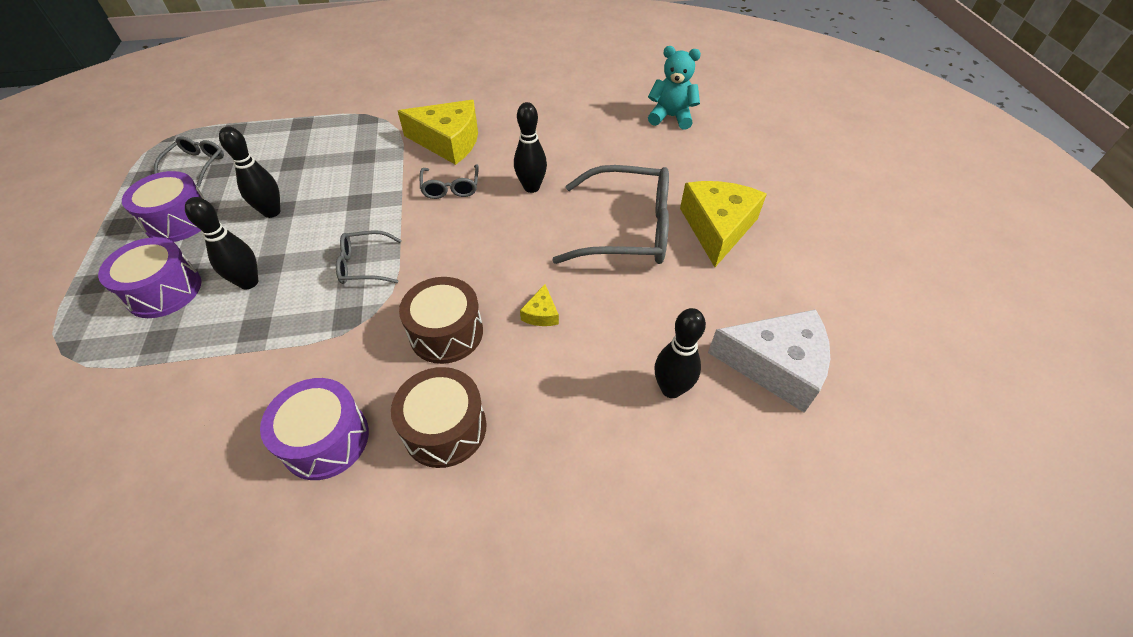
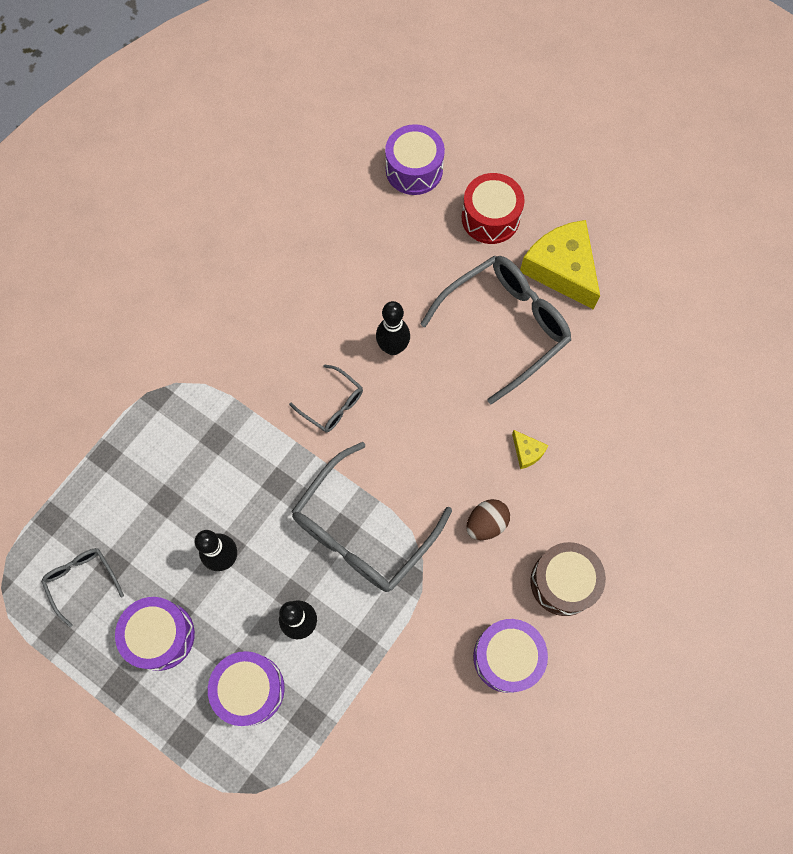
camera: 45 degrees left, 20 degrees up
(364, 265) = (363, 530): grey glasses -> grey glasses, size x2.02
(446, 333) = (486, 523): brown drum -> brown egg
(448, 141) = (266, 358): yellow cheese -> none
(671, 117) = (414, 170): turquoise teddy bear -> purple drum
(671, 389) = (656, 432): black bowling pin -> none
(695, 168) = (490, 218): none -> red drum
(775, 365) = (695, 358): white cheese -> none

